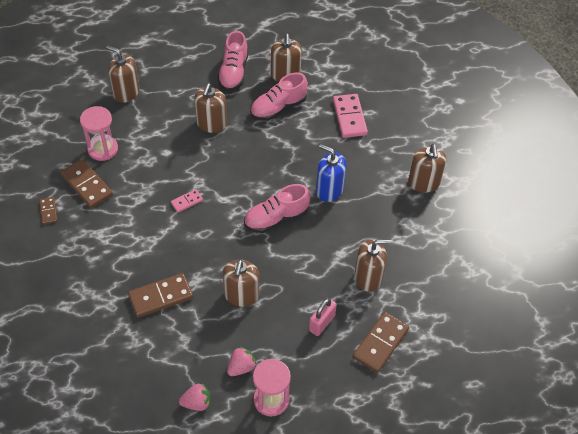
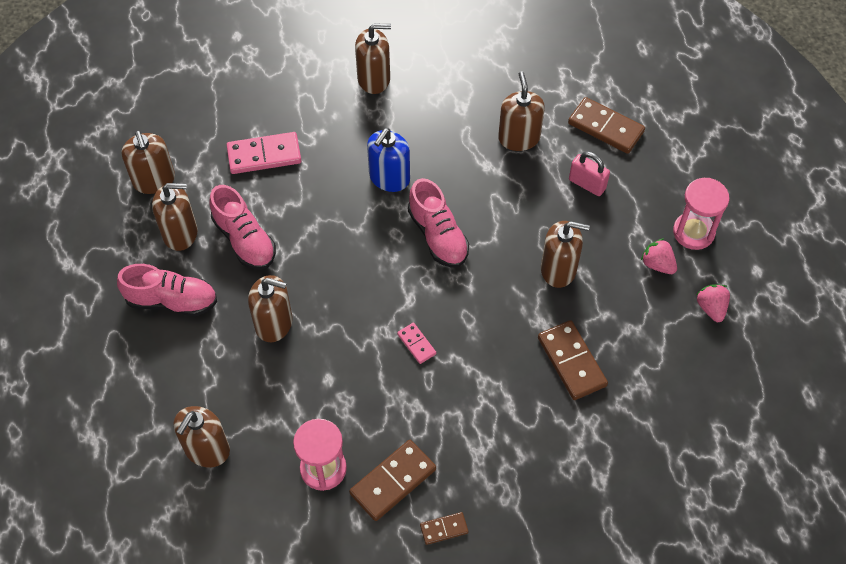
camera: 90 degrees left, 5 degrees up
(328, 60) = (154, 180): none -> brown soap dispenser

